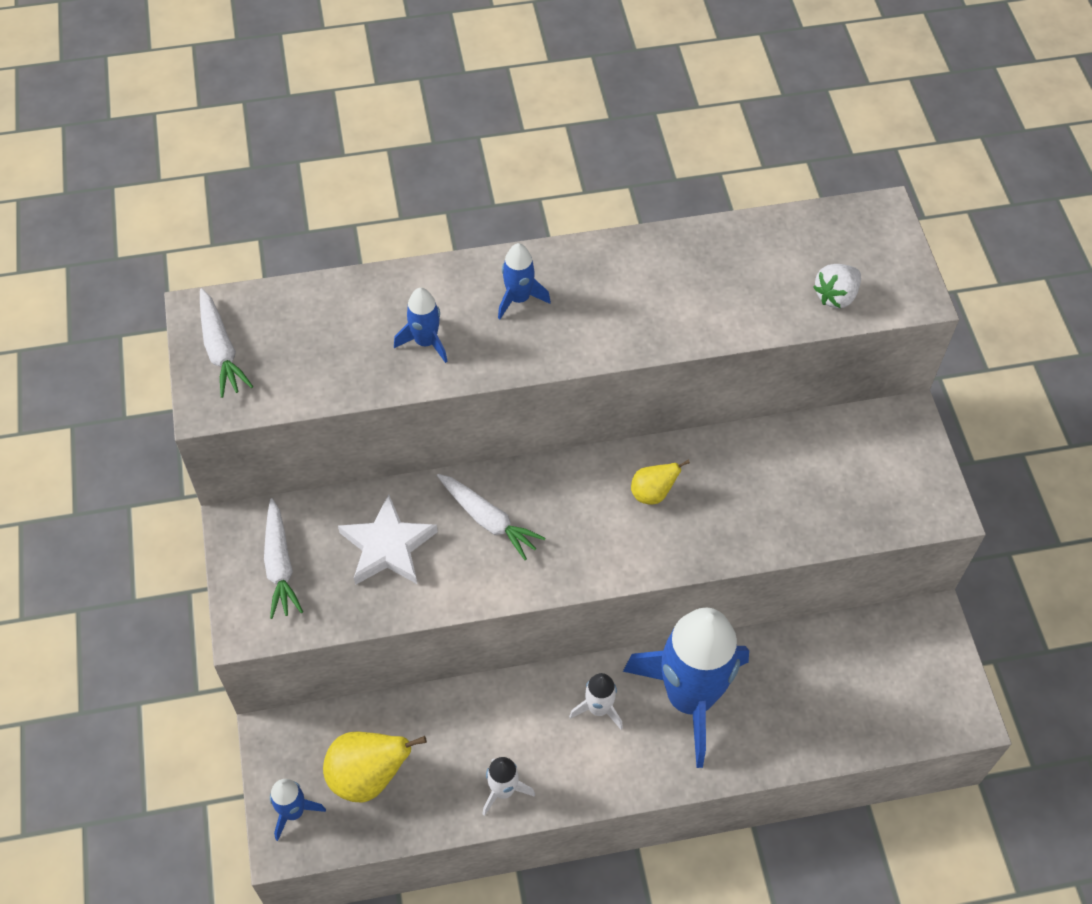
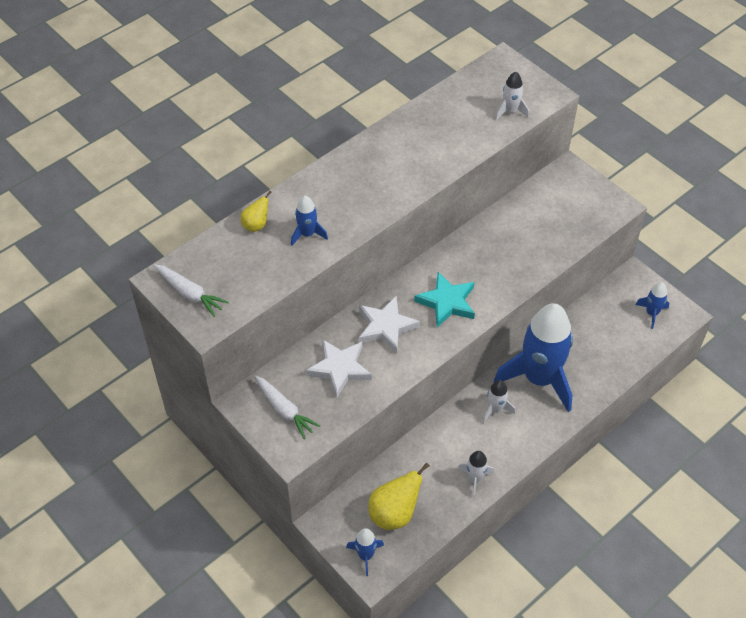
camera: 30 degrees left, 5 degrees down
(488, 520) = (386, 327): white carrot -> white star
(519, 298) = (342, 188): blue rocket -> blue rocket (651, 313)
(593, 528) = (447, 302): none -> turquoise star
(652, 493) = (465, 269): yellow pear -> yellow pear (256, 225)
(836, 296) = (510, 111): white strawberry -> white rocket

